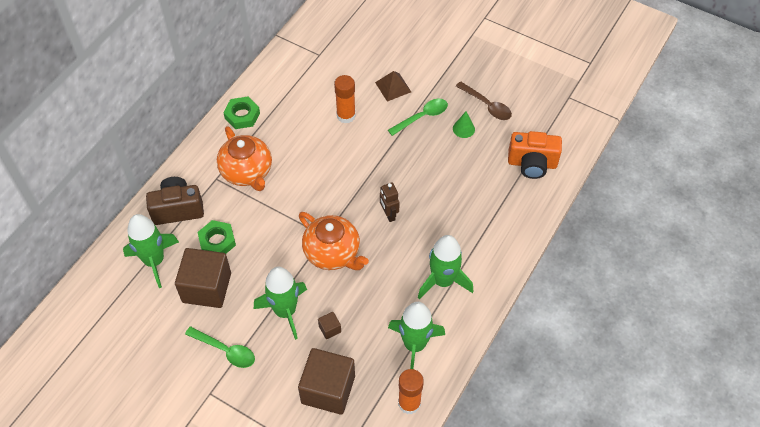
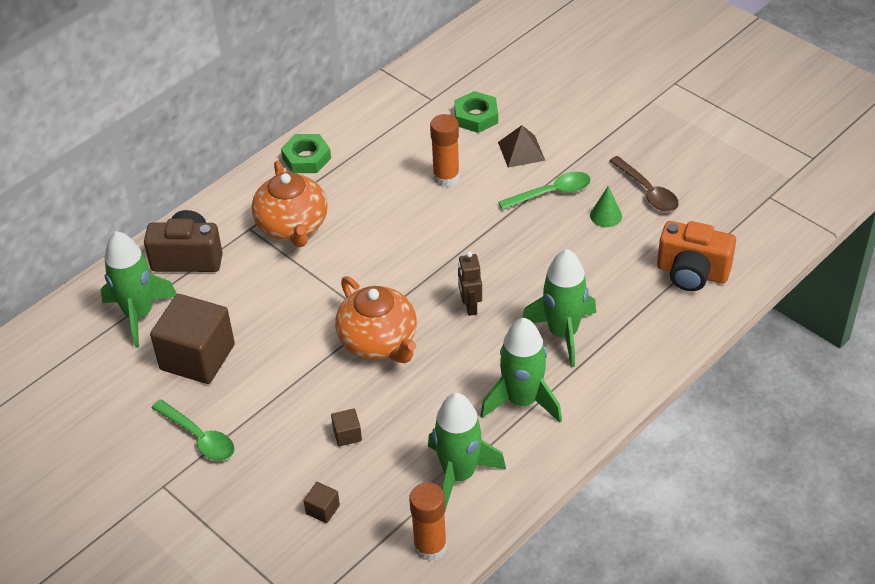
camera: 15 degrees right, 10 degrees down
(217, 241) = (228, 303): green nut -> green nut (476, 116)
(285, 311) = (293, 403): green rocket -> green rocket (563, 333)
(328, 389) = (322, 509): brown cube -> brown cube, size x0.41

